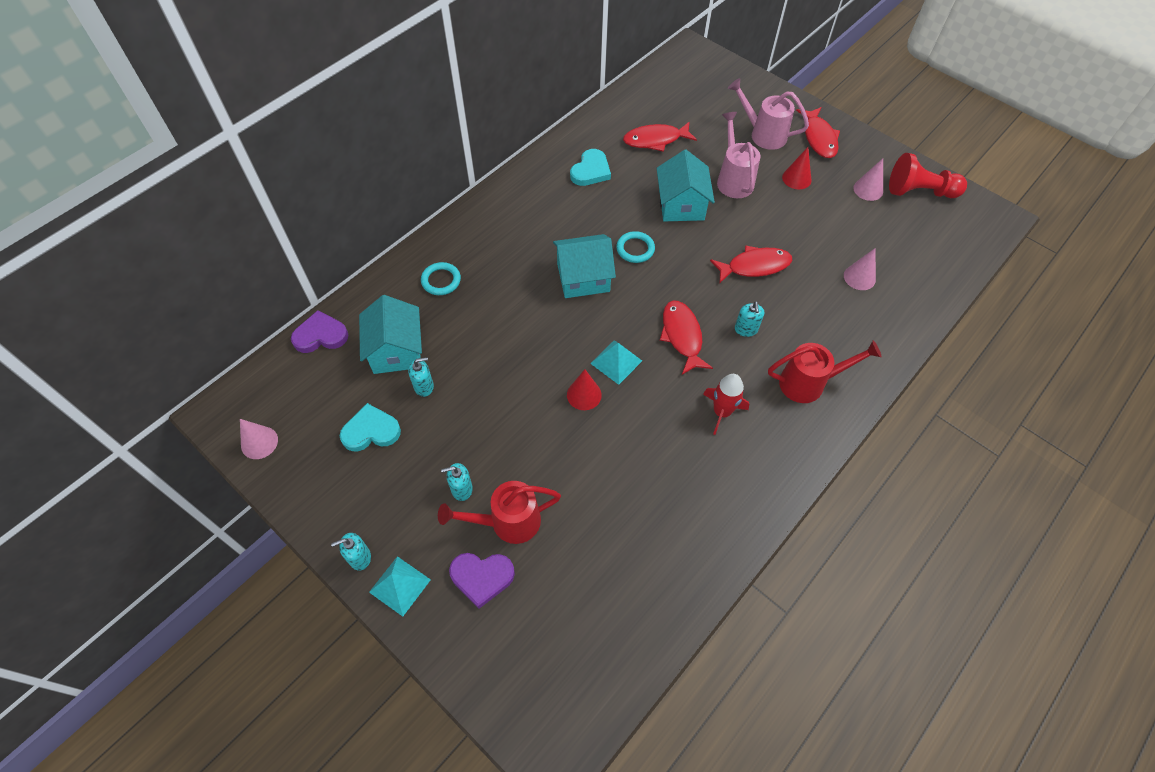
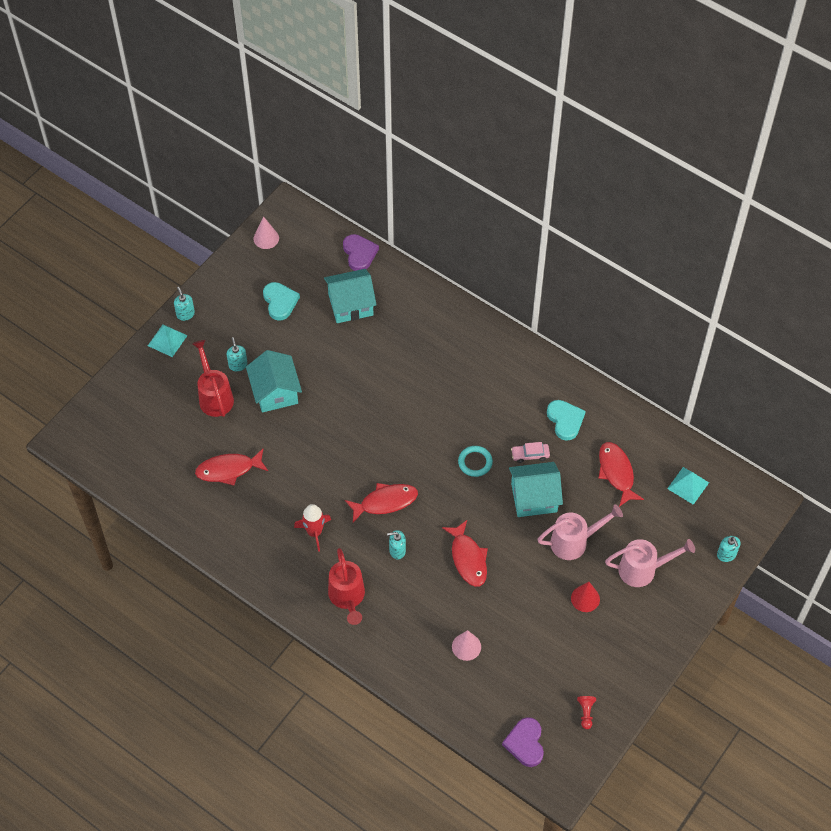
camera: 85 degrees right, 0 degrees up
(424, 386) = (320, 328): turquoise soap dispenser -> turquoise soap dispenser (726, 555)
(441, 280) = (422, 323): turquoise ring -> none
(482, 577) = (174, 386): purple heart -> purple heart (525, 743)
(583, 278) = (437, 425): turquoise house -> turquoise house (275, 392)
(584, 395) = (322, 435): red cone -> none
(591, 171) = (565, 420): turquoise heart -> turquoise heart turned 135 degrees counterclockwise
(616, 362) = (354, 455): turquoise pyramid -> turquoise pyramid (688, 485)
(629, 202) = (530, 455): none -> pink car
(763, 134) = (643, 570): pink watering can -> pink watering can turned 60 degrees clockwise
(819, 138) = (647, 622): red fish -> red fish (228, 470)
(868, 189) = (580, 664): pink cone -> none
(919, 191) = (586, 713): red pawn -> red pawn, size x0.45

